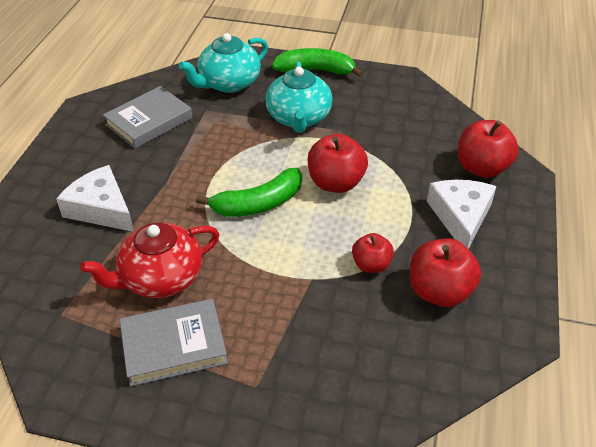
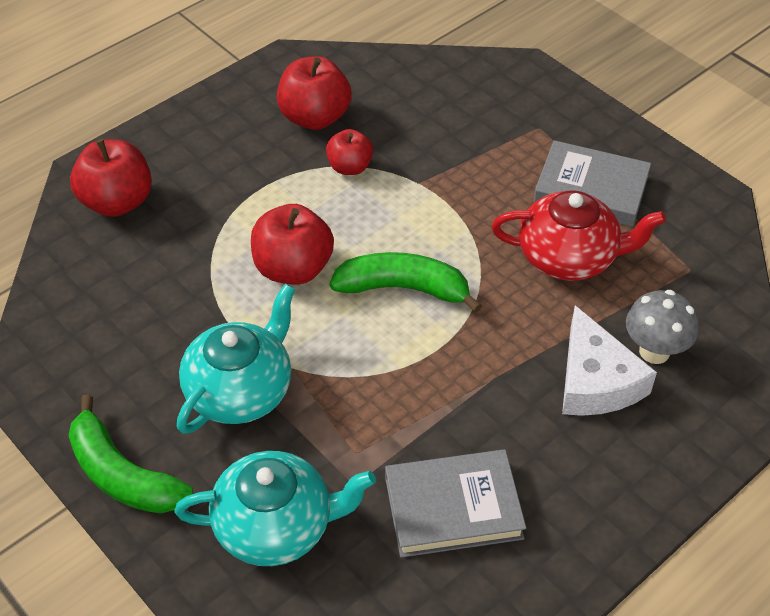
camera: 145 degrees left, 5 degrees up
(68, 242) = (654, 351): none -> grey mushroom
(460, 217) = (211, 166): white cheese -> none

